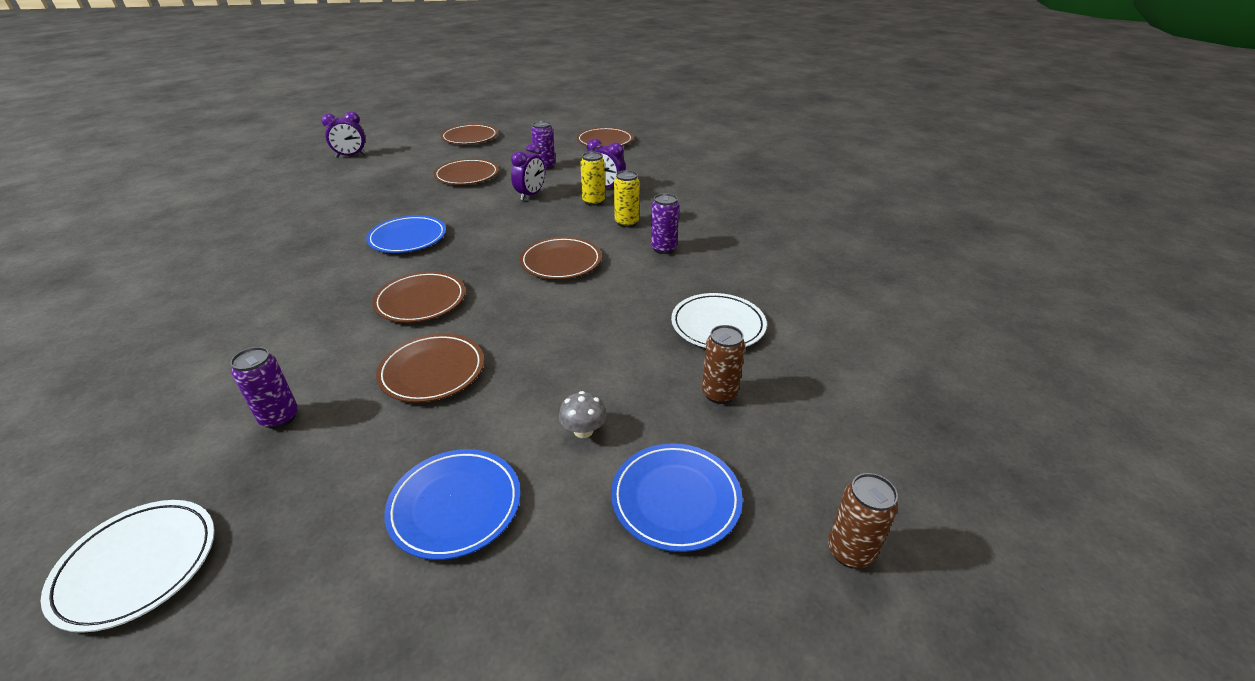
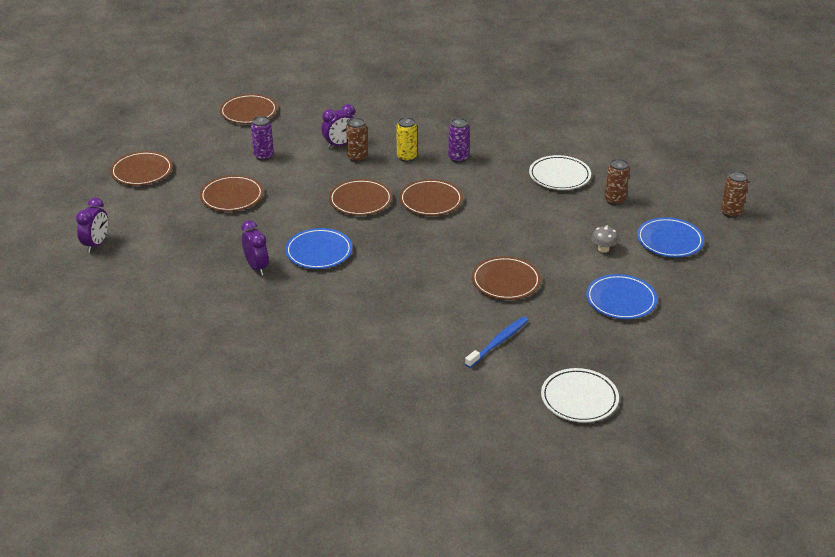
camera: 55 degrees left, 0 degrees up
(279, 417) = (498, 342): purple can -> blue toothbrush
(421, 301) = (420, 267): brown plate -> brown plate (360, 200)
(530, 195) = (311, 179): purple clock -> purple clock (257, 267)
(593, 201) = (357, 158): yellow can -> brown can

